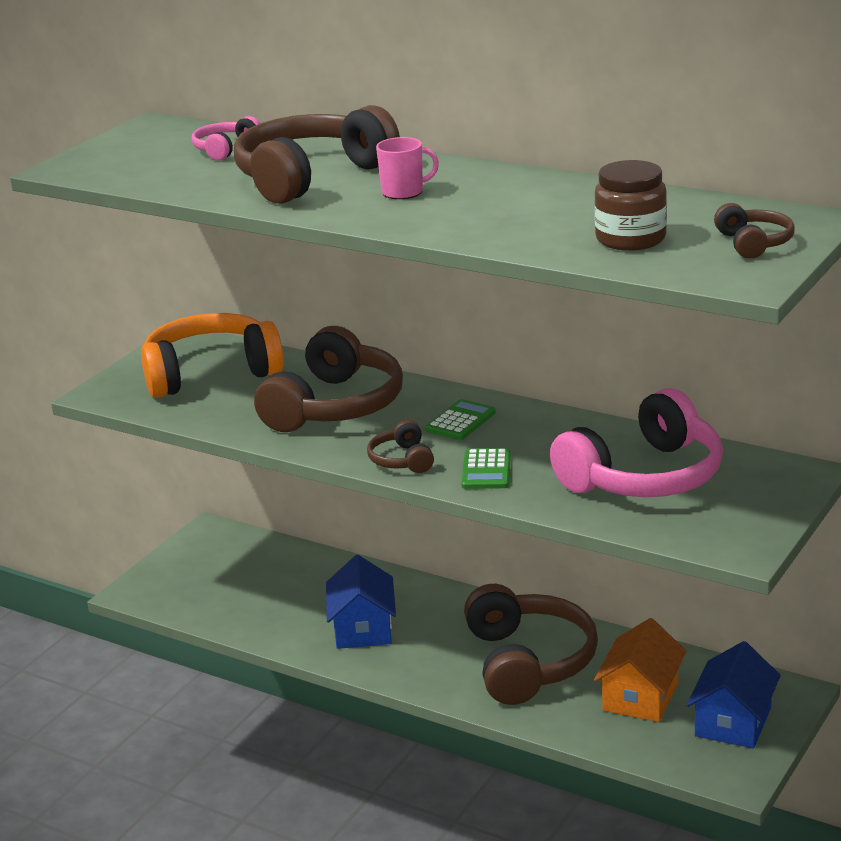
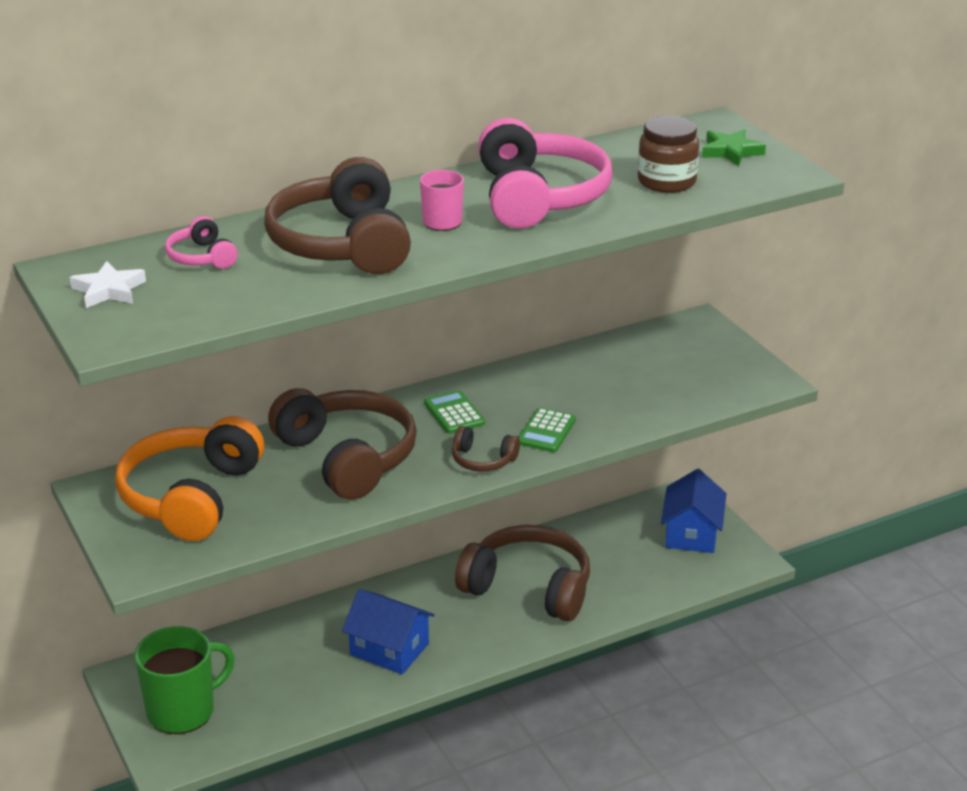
camera: 60 degrees left, 5 degrees up
(137, 144) = (108, 290): none -> white star
(195, 572) = (182, 711): none -> green mug
(486, 470) = (546, 431): green calculator -> green calculator turned 75 degrees clockwise
(640, 696) = (624, 557): orange house -> none
(645, 477) = (635, 376): pink headphones -> pink headphones (539, 197)
(733, 722) = (691, 533): blue house -> blue house turned 45 degrees clockwise
(754, 243) = (731, 151): brown headphones -> green star

